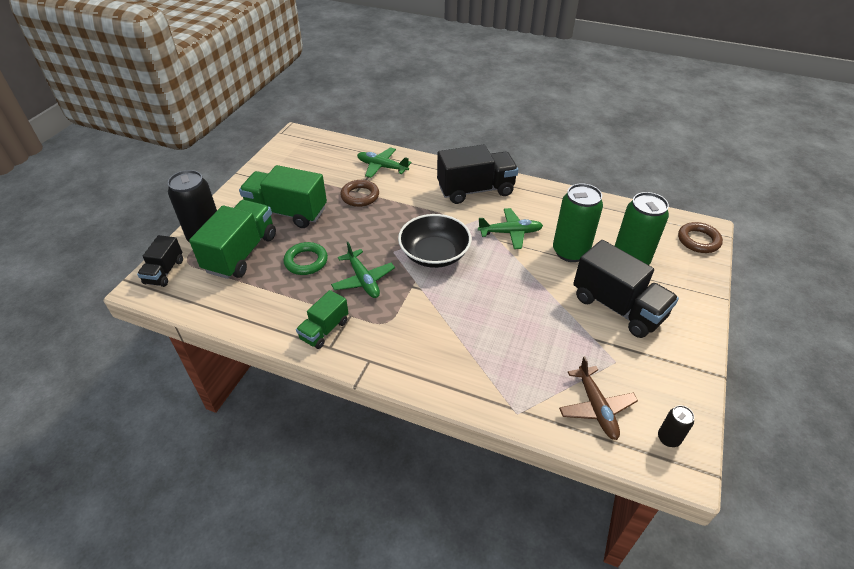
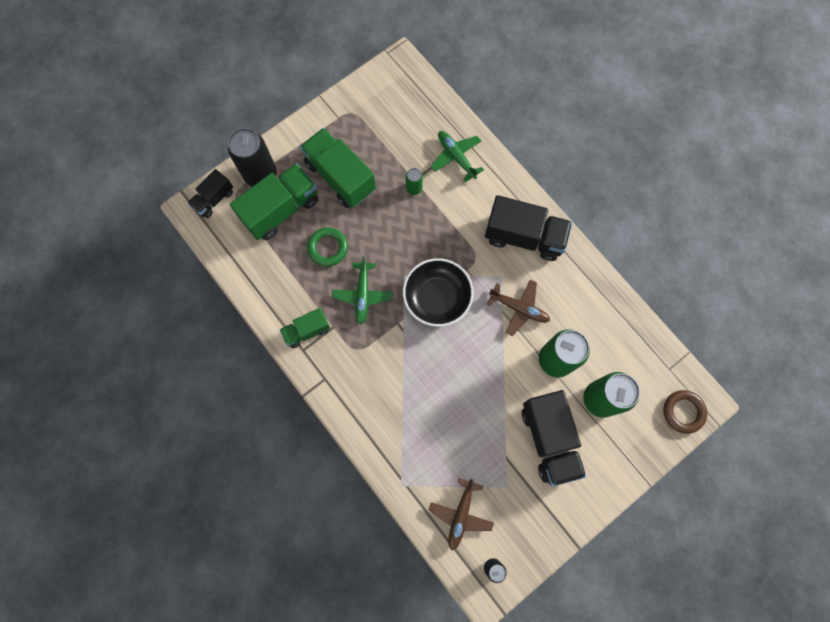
camera: 30 degrees right, 30 degrees up
(360, 196) = (414, 188): brown ring -> green can
(510, 233) = (519, 308): green plane -> brown plane

